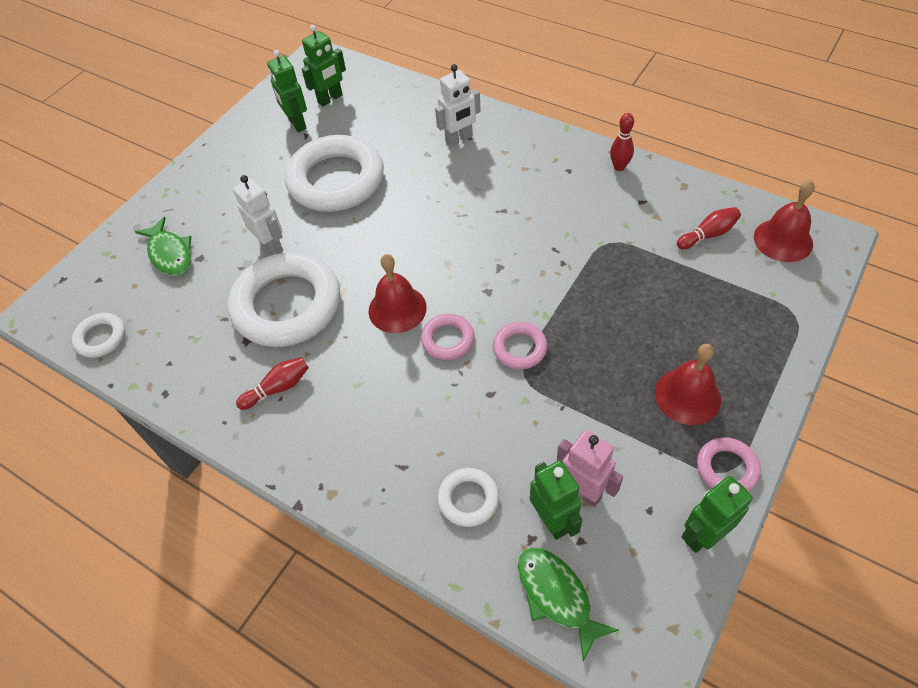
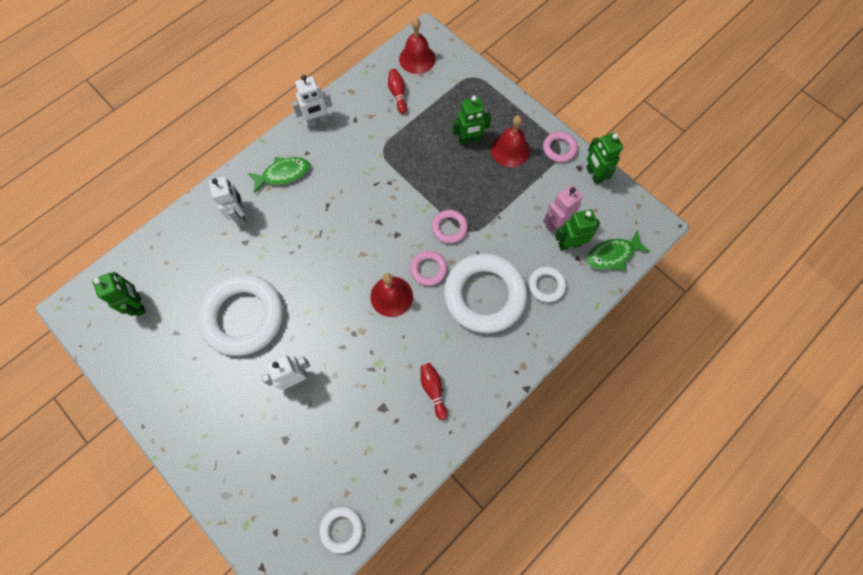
camera: 80 degrees left, 15 degrees up
(170, 254) = (271, 465): green fish -> green fish (283, 174)
(287, 305) = (361, 374): white ring -> white ring (484, 295)
(297, 124) = (157, 338): green robot -> green robot (469, 140)
(619, 167) = (317, 121): red bowling pin -> white robot

